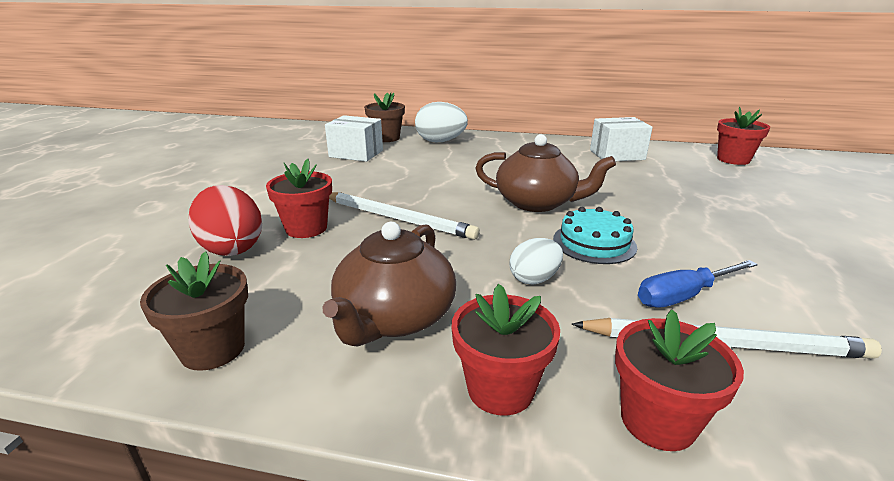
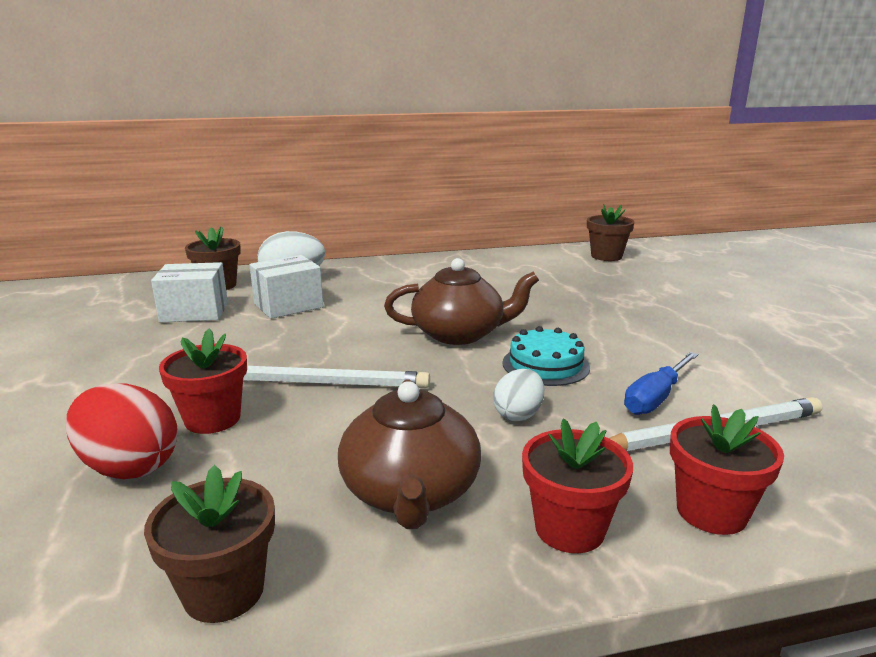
camera: 25 degrees left, 5 degrees down
(617, 155) = (499, 267): white box -> white box (288, 305)
(733, 159) = (606, 256): red flower pot -> brown flower pot

